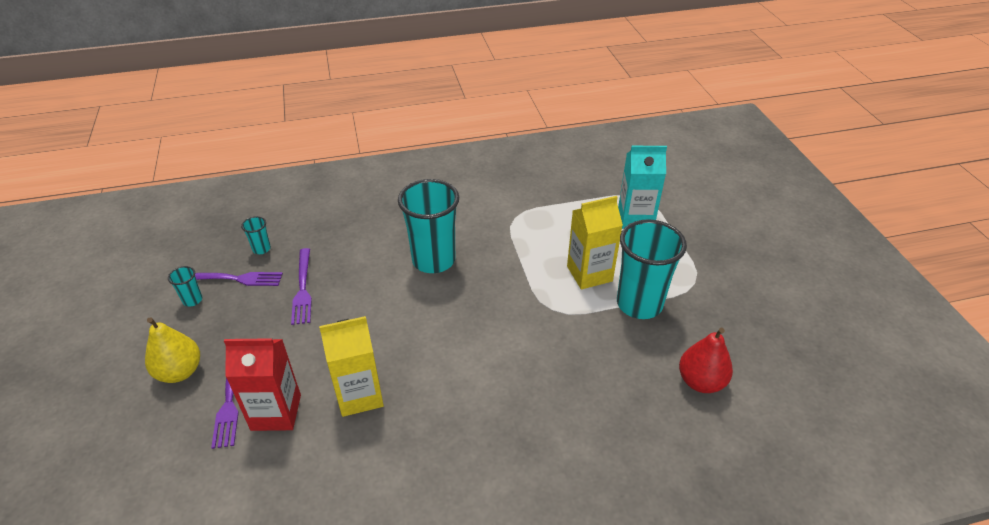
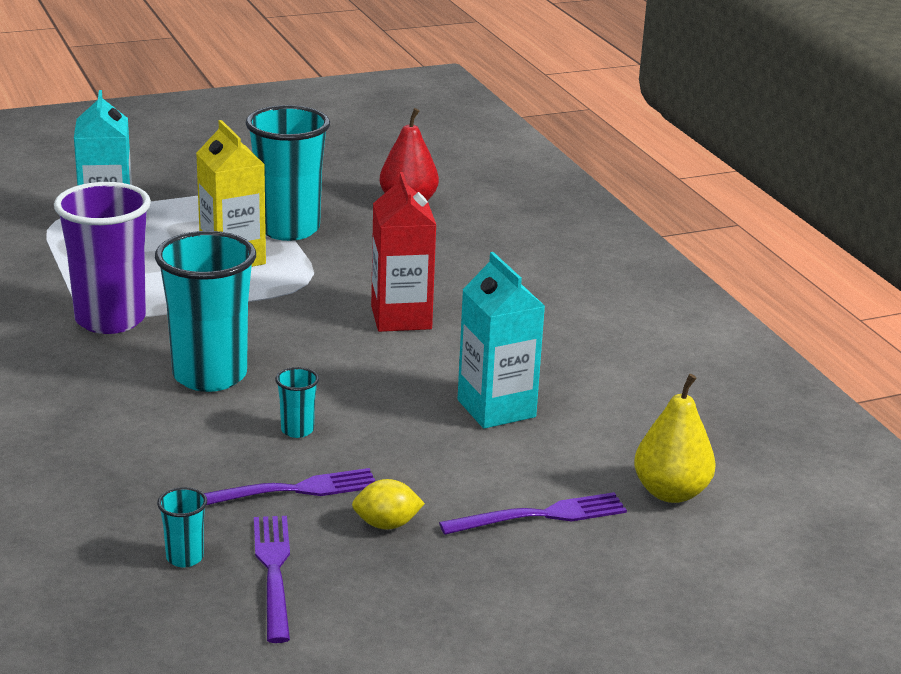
camera: 100 degrees left, 15 degrees down
(180, 372) = (504, 578): yellow pear -> yellow pear (671, 492)
(192, 300) = (337, 609): turquoise cup -> turquoise cup (297, 430)
(254, 325) = (386, 524): none -> yellow lemon
(276, 412) = (548, 470): red carton -> red carton (401, 318)
(359, 395) = (496, 408): yellow carton -> turquoise carton
(506, 222) = (110, 319): none -> purple cup

